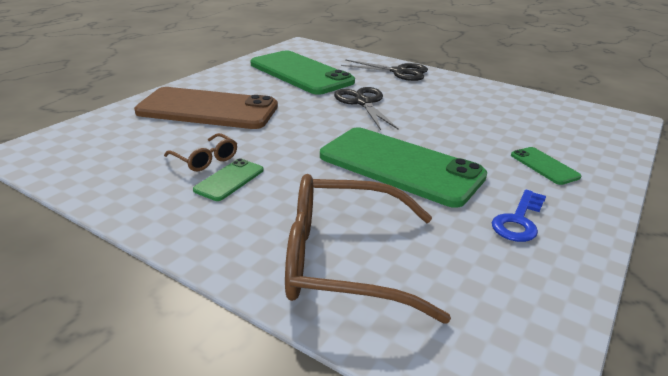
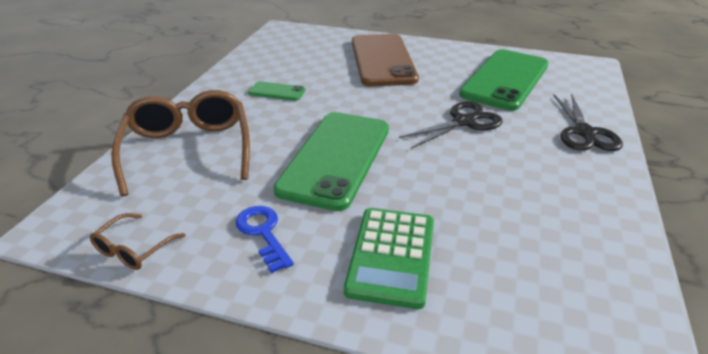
camera: 75 degrees right, 5 degrees up
(205, 159) = (301, 77): brown glasses -> brown glasses (134, 249)
(519, 220) = (263, 233): blue key -> blue key turned 45 degrees clockwise
(544, 166) = (392, 256): green phone -> green calculator

